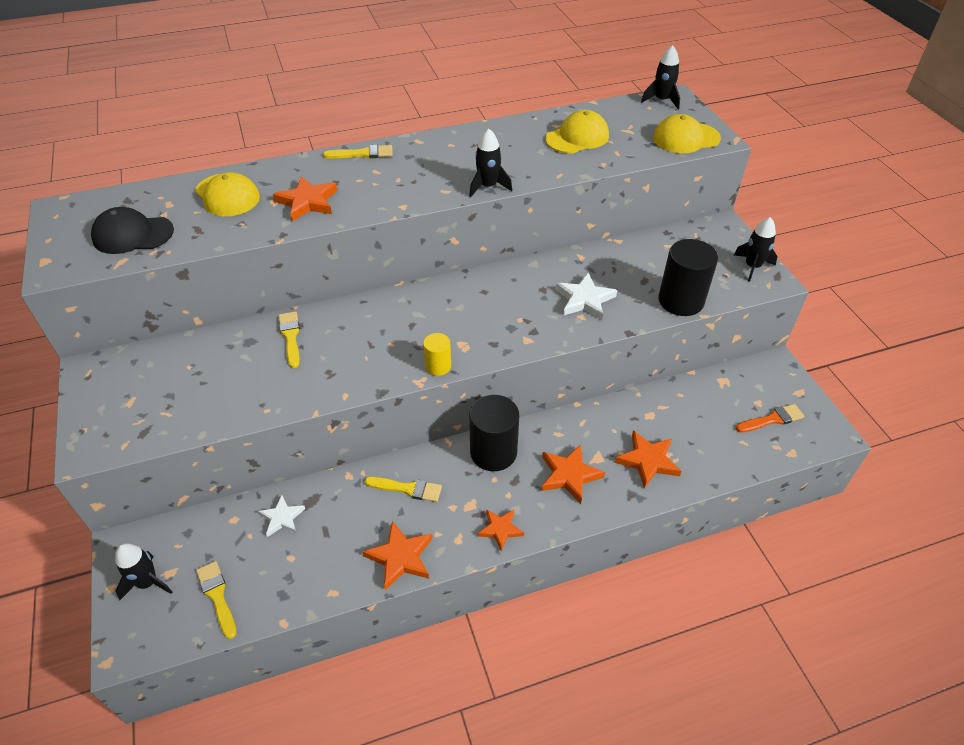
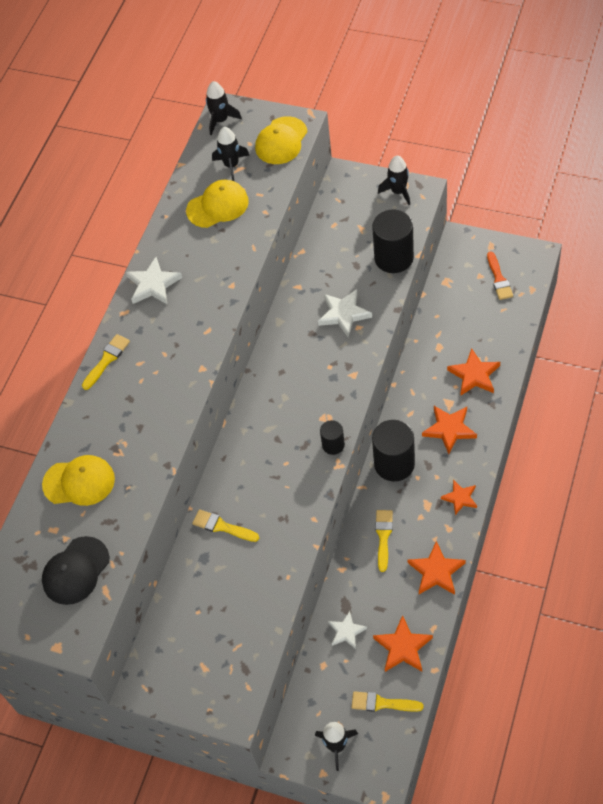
camera: 45 degrees left, 10 degrees up
(307, 202) = (139, 429): orange star -> orange star (403, 647)
(408, 489) = (383, 536): yellow brush -> yellow brush turned 45 degrees counterclockwise
(438, 366) = (333, 445): yellow cylinder -> black cylinder
(461, 142) = (153, 284): none -> white star
(488, 186) = (227, 300): black rocket -> black rocket (231, 165)
(577, 137) = (217, 206): yellow cap -> yellow cap turned 60 degrees clockwise
(772, 419) = (499, 279): orange brush -> orange brush turned 150 degrees clockwise

